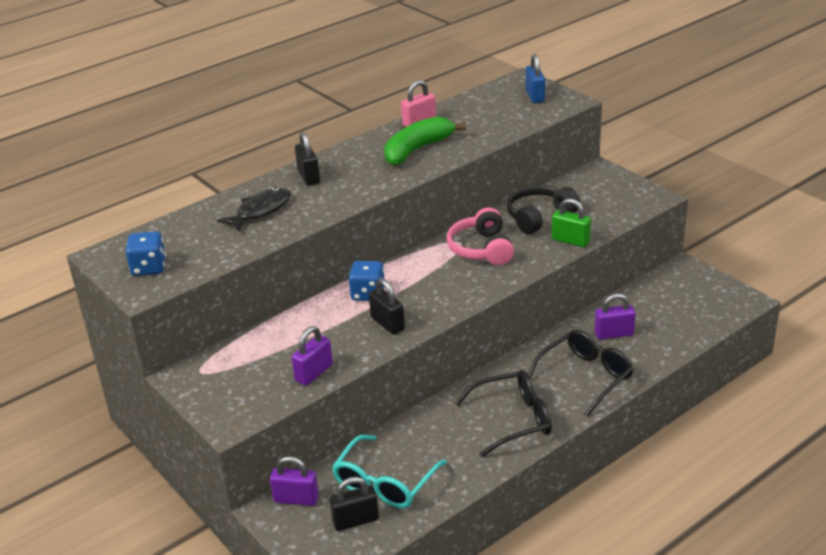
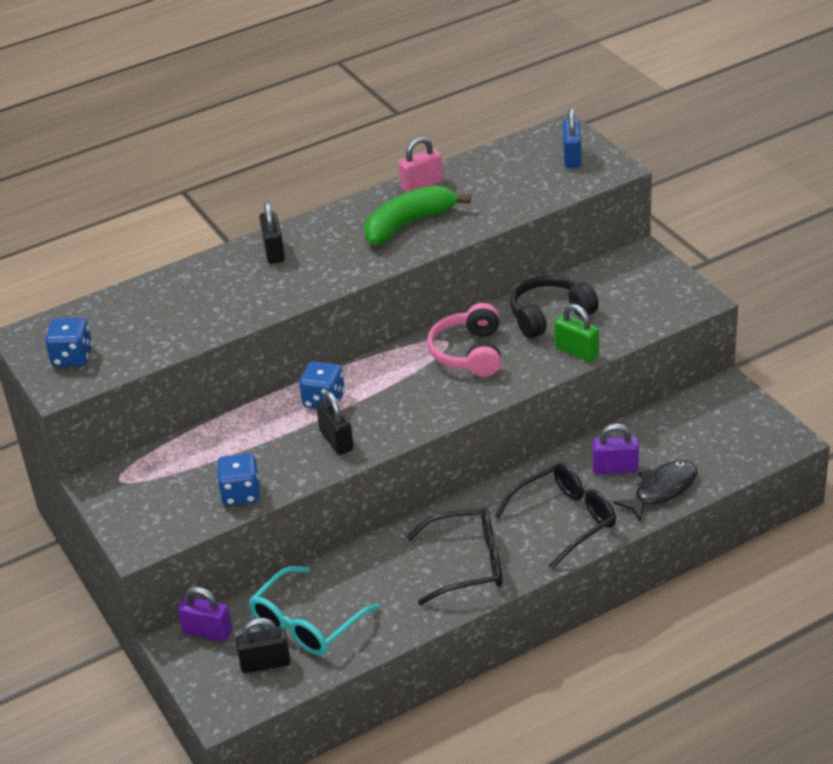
camera: 10 degrees right, 5 degrees up
(260, 211) = (209, 293): black fish -> black fish (662, 490)
(314, 373) = (241, 494): purple padlock -> blue dice

